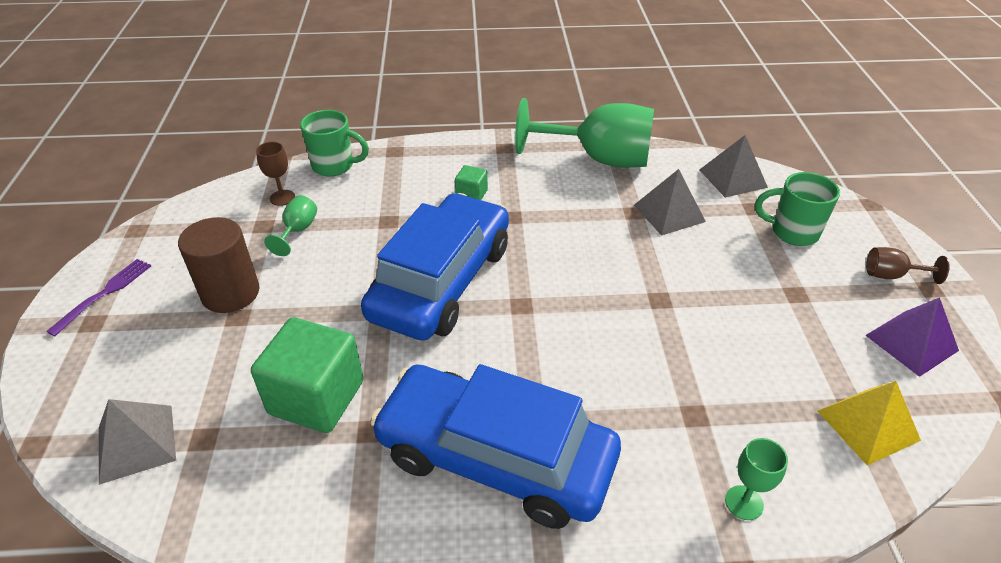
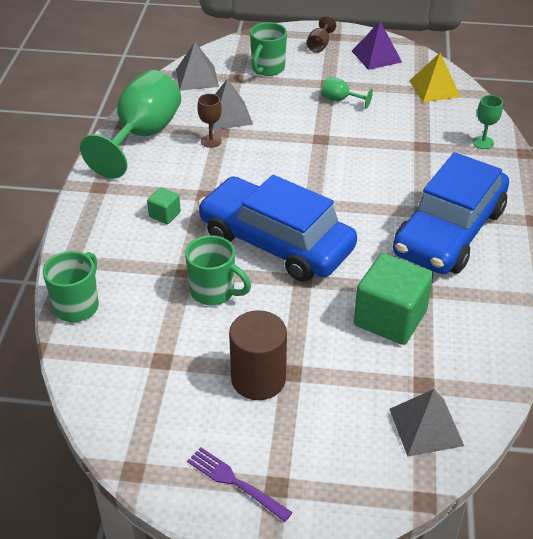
camera: 80 degrees left, 0 degrees up
(282, 198) = (119, 346): brown goblet -> brown goblet (211, 141)
(298, 231) = (179, 333): green goblet -> green goblet (340, 100)
(356, 245) = (214, 292): none -> green mug

